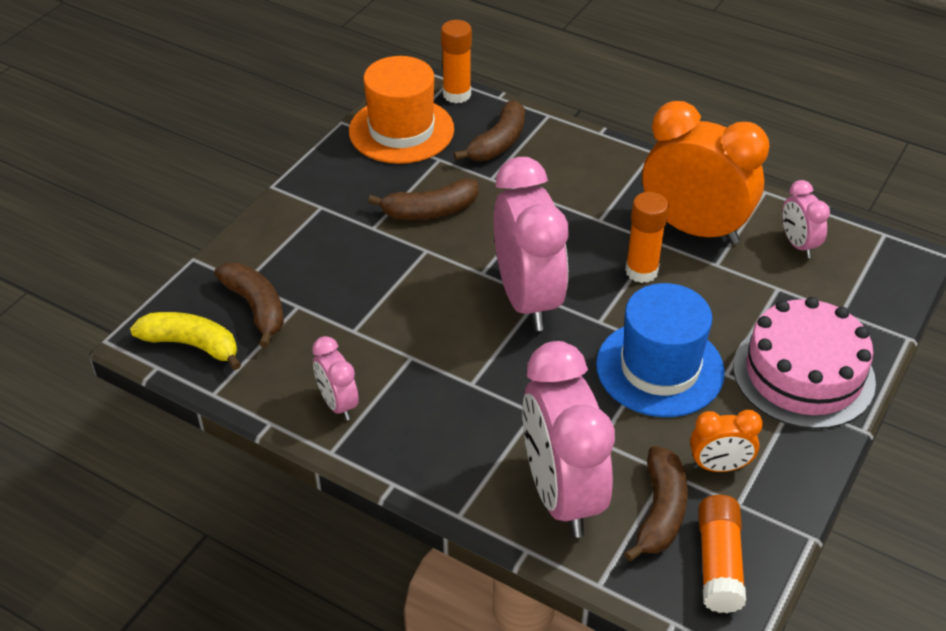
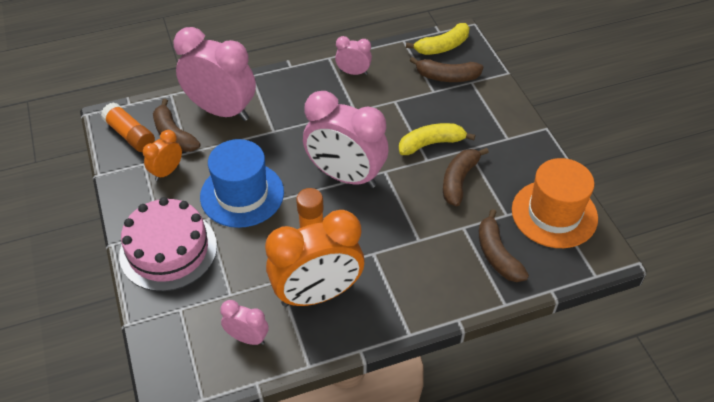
camera: 130 degrees right, 5 degrees up
(396, 259) = (431, 144): none -> yellow banana
(457, 94) = (573, 268): orange glue stick -> none

